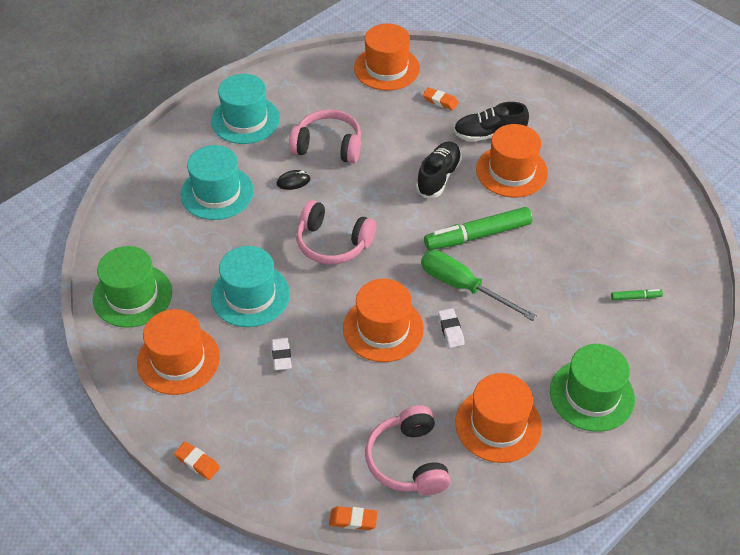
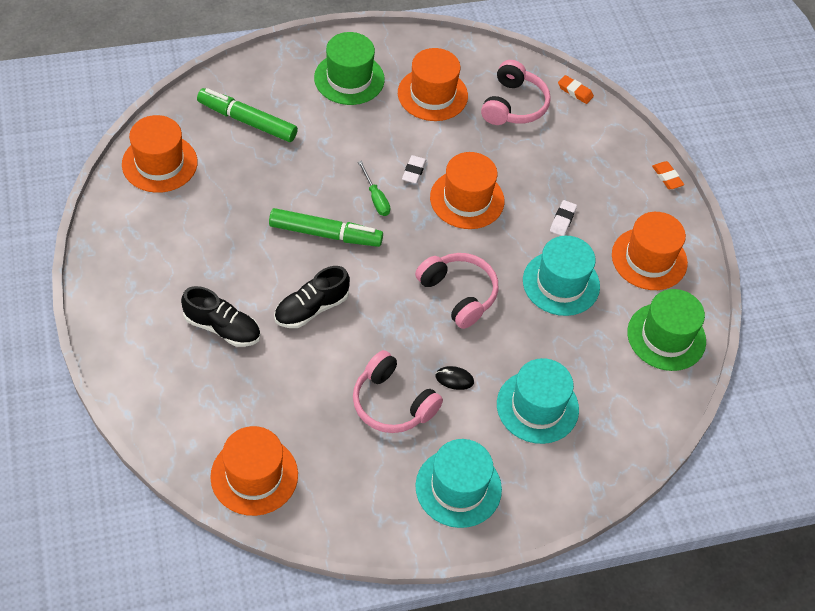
camera: 155 degrees left, 5 degrees up
(440, 101) = (234, 396): orange eraser -> none
(463, 287) = (375, 198): green screwdriver -> green screwdriver, size x0.57
(511, 171) = (238, 278): orange hat -> orange hat (159, 163)
(635, 297) = (247, 121): green marker -> green marker, size x2.29

